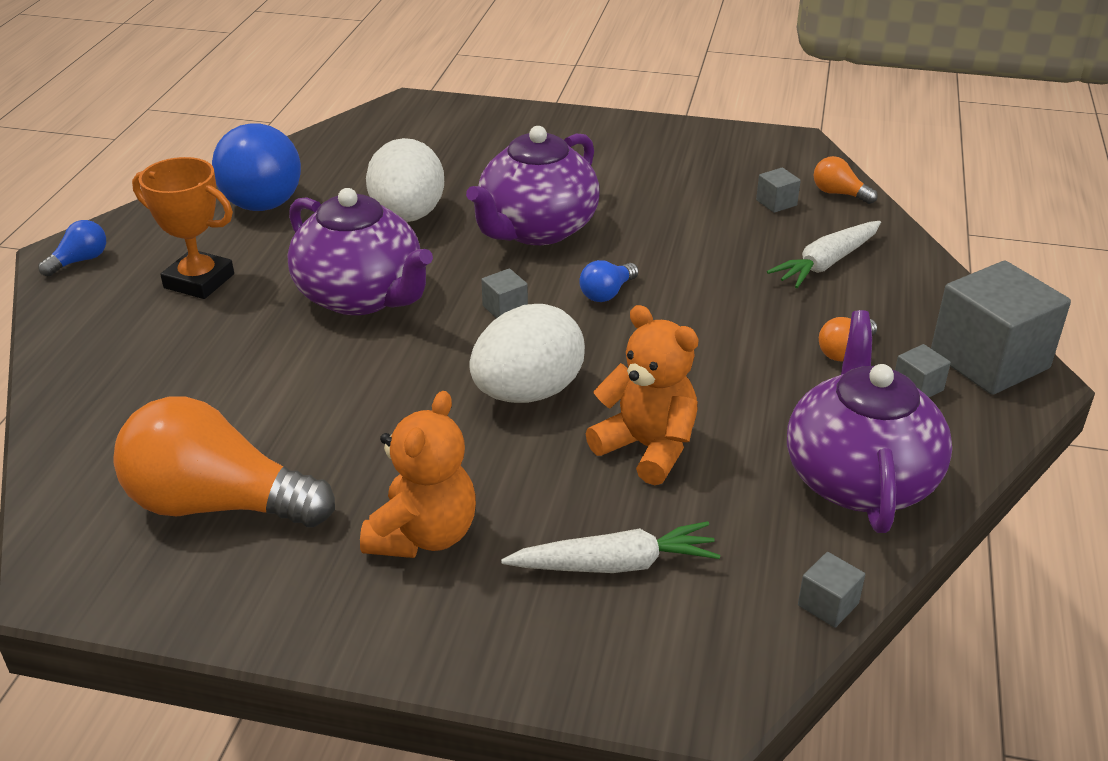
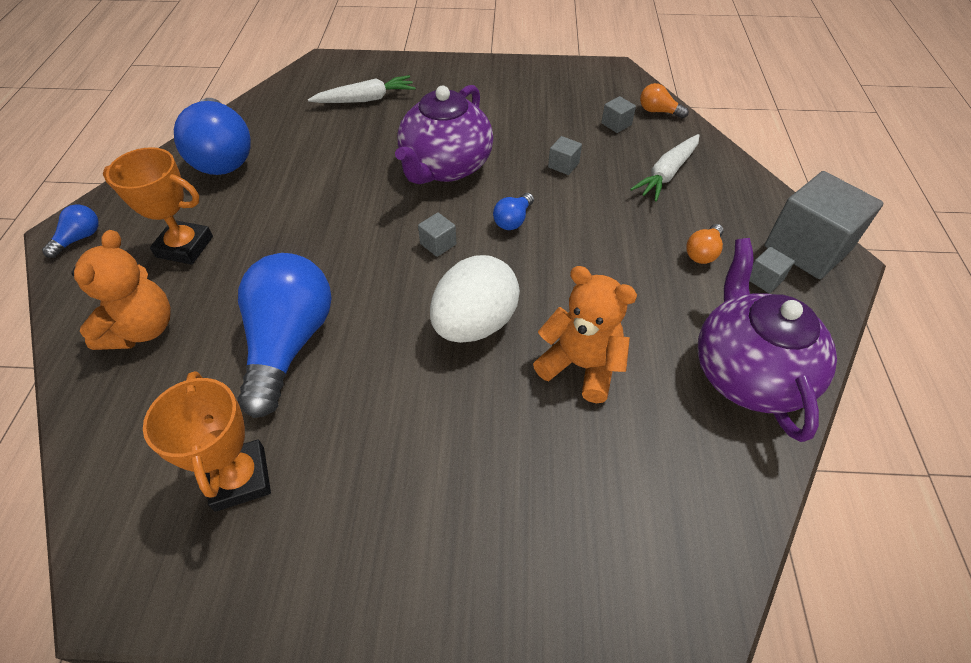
camera: 10 degrees left, 15 degrees up
(217, 504) = (240, 478): orange light bulb -> orange trophy
(301, 387) = (289, 343): none -> blue light bulb
(362, 296) = (322, 246): purple teapot -> none
(408, 216) = (343, 165): white egg -> none
(424, 535) = (422, 484): orange teddy bear -> orange teddy bear (142, 329)
(615, 564) = (585, 489): white carrot -> white carrot (366, 99)
(828, 604) = (761, 503): grey cube -> grey cube (563, 165)

